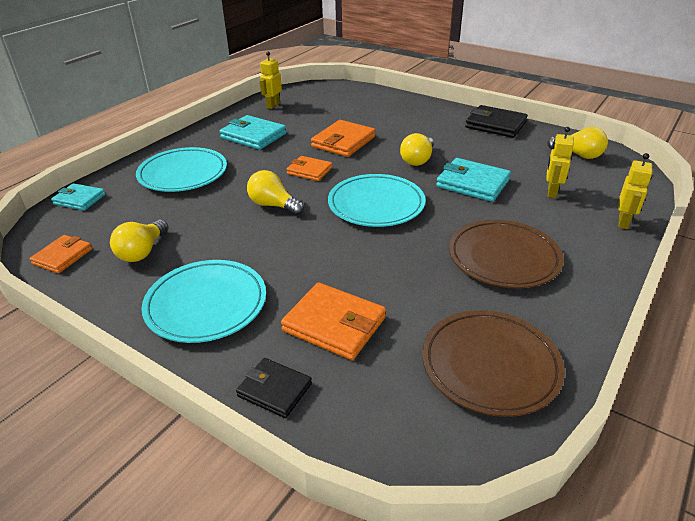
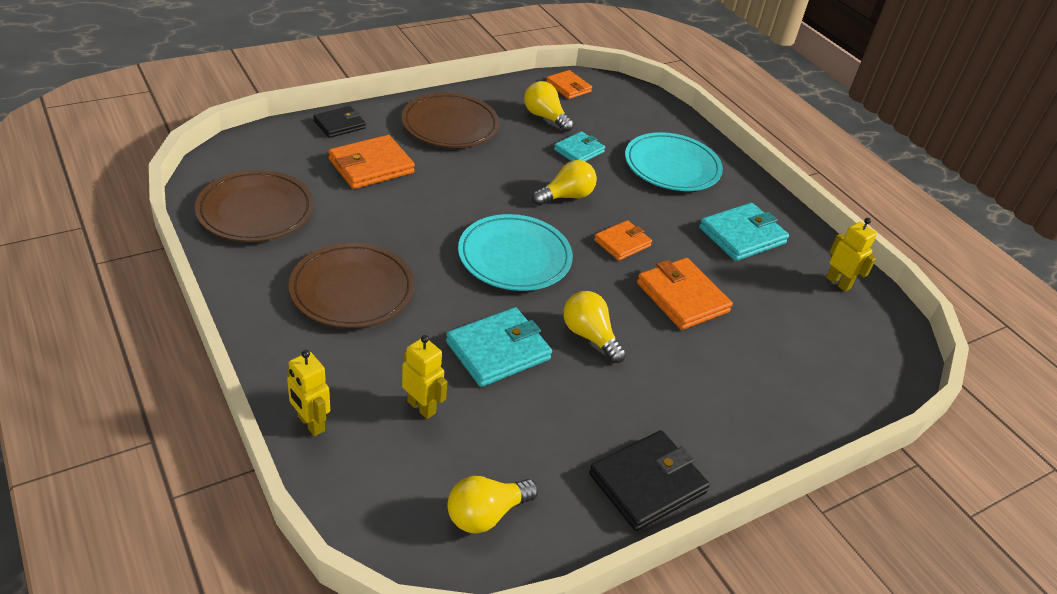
camera: 110 degrees right, 5 degrees up
(79, 199) = (658, 108): turquoise wallet -> turquoise wallet (579, 151)
(206, 304) = (450, 125): turquoise plate -> brown plate

